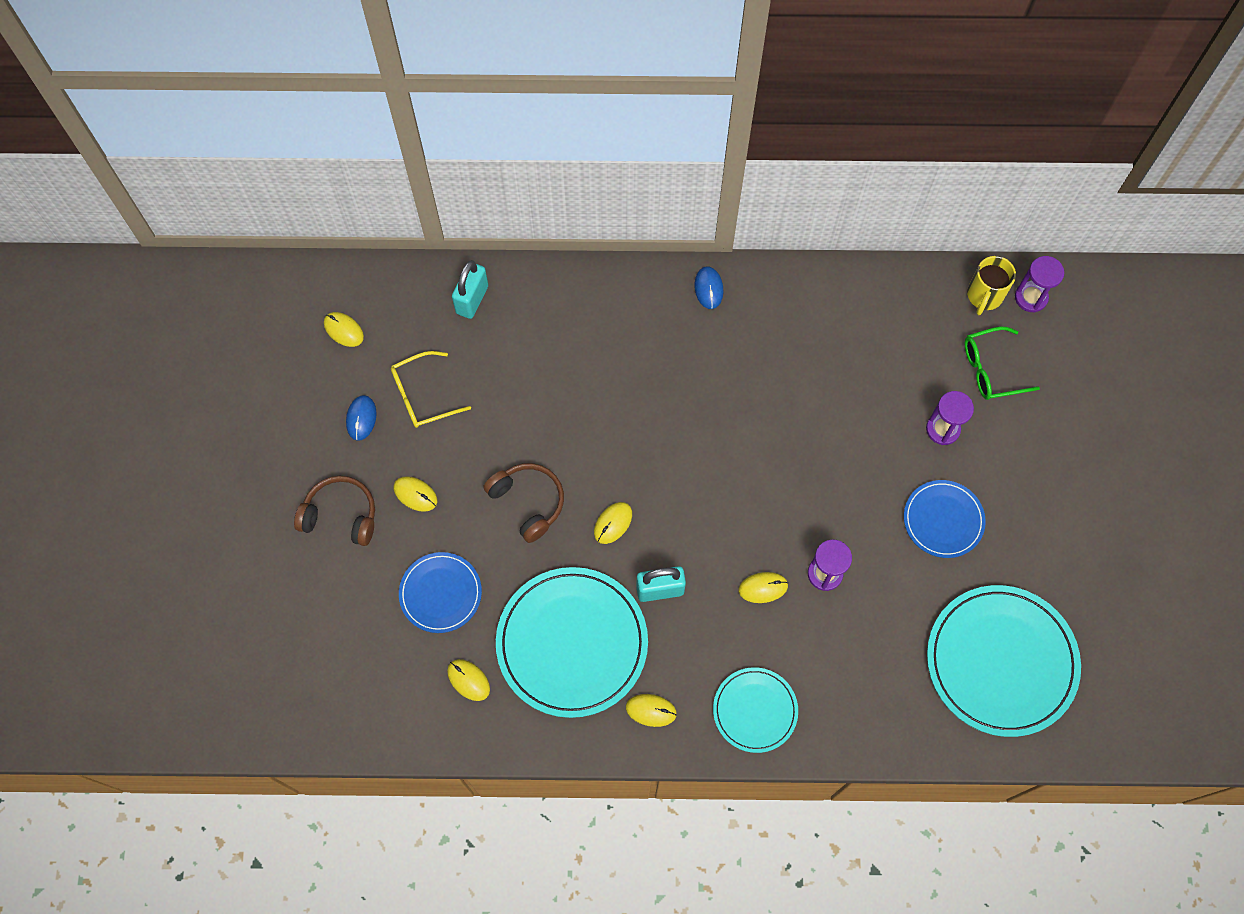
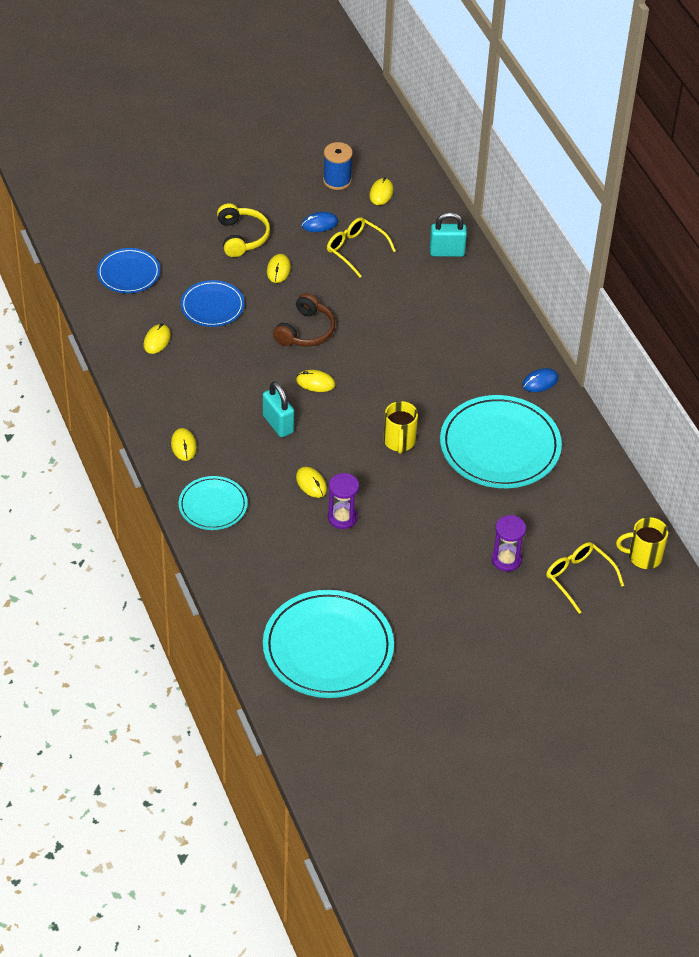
camera: 65 degrees right, 20 degrees down
(298, 370) = (337, 180): none -> blue spool
(341, 515) = (242, 237): brown headphones -> yellow headphones
(572, 643) = (212, 387): turquoise plate -> turquoise plate (500, 446)
(738, 469) = (399, 442): none -> yellow mug
(943, 520) = (427, 580): blue plate -> blue plate (128, 273)
(990, 369) = (578, 578): green glasses -> yellow glasses
(1031, 297) = (662, 588): purple hourglass -> none

